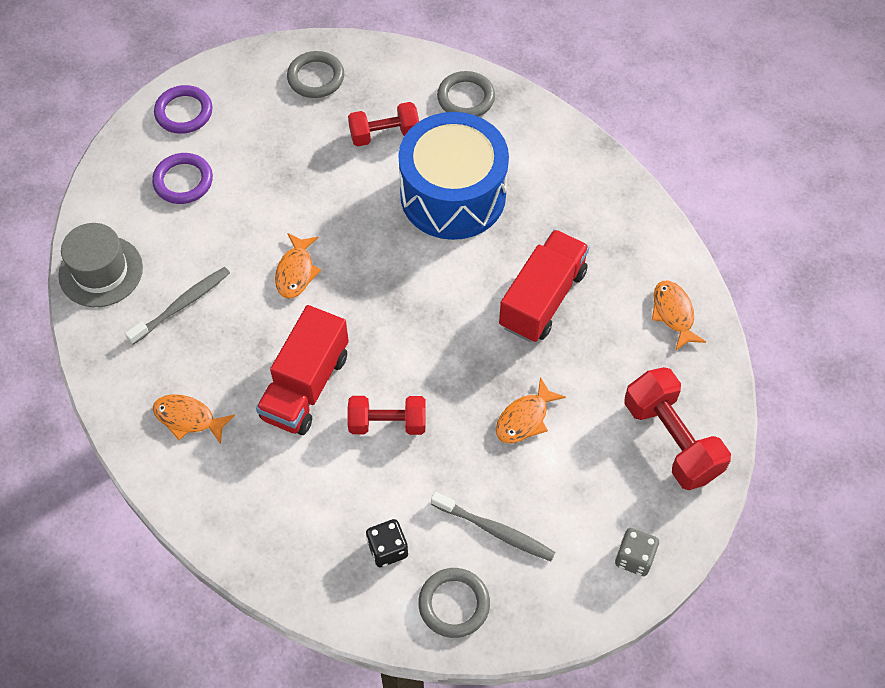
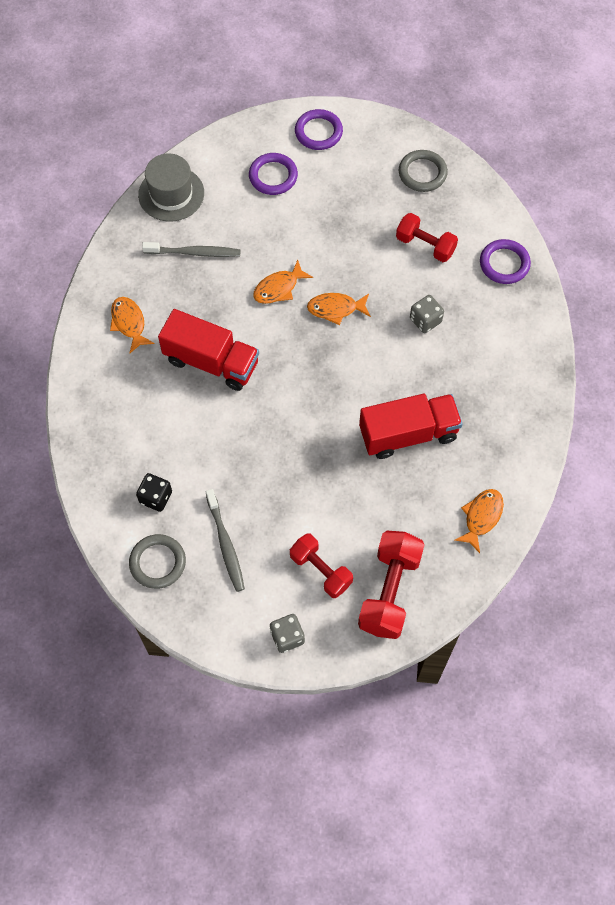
camera: 45 degrees right, 5 degrees up
(305, 386) = (211, 362): red truck -> red truck turned 135 degrees counterclockwise
(387, 423) = (233, 425): red dumbbell -> red dumbbell (320, 570)
(453, 195) = (425, 320): blue drum -> grey dice
(466, 98) = (504, 264): grey ring -> purple ring
(525, 418) = (315, 496): orange fish -> orange fish (335, 309)

